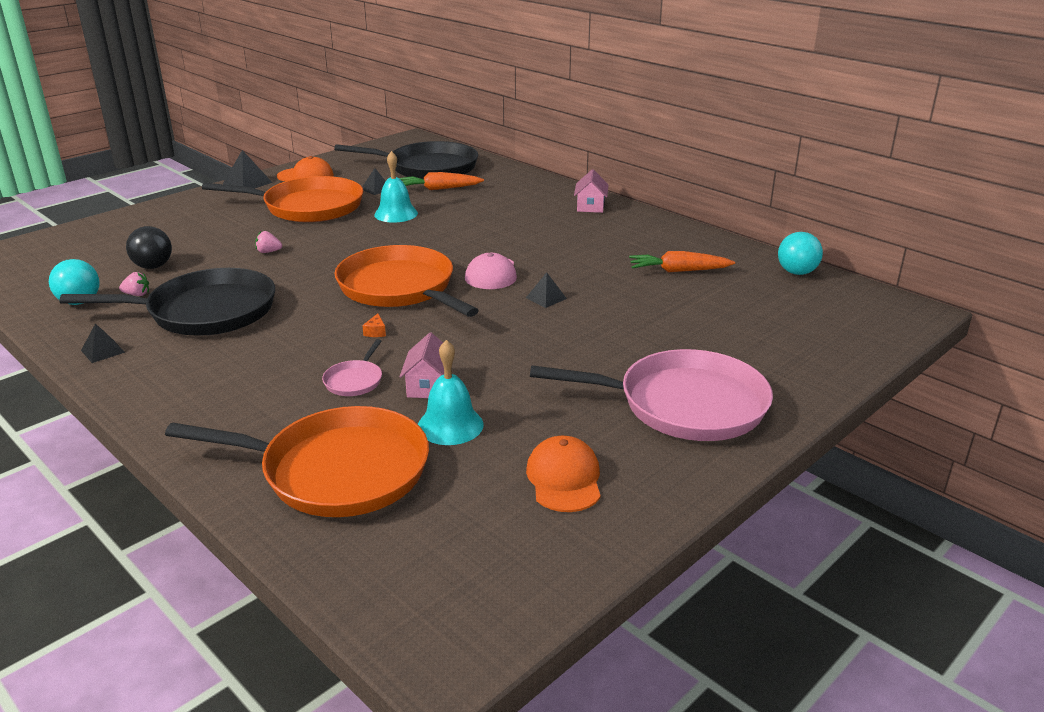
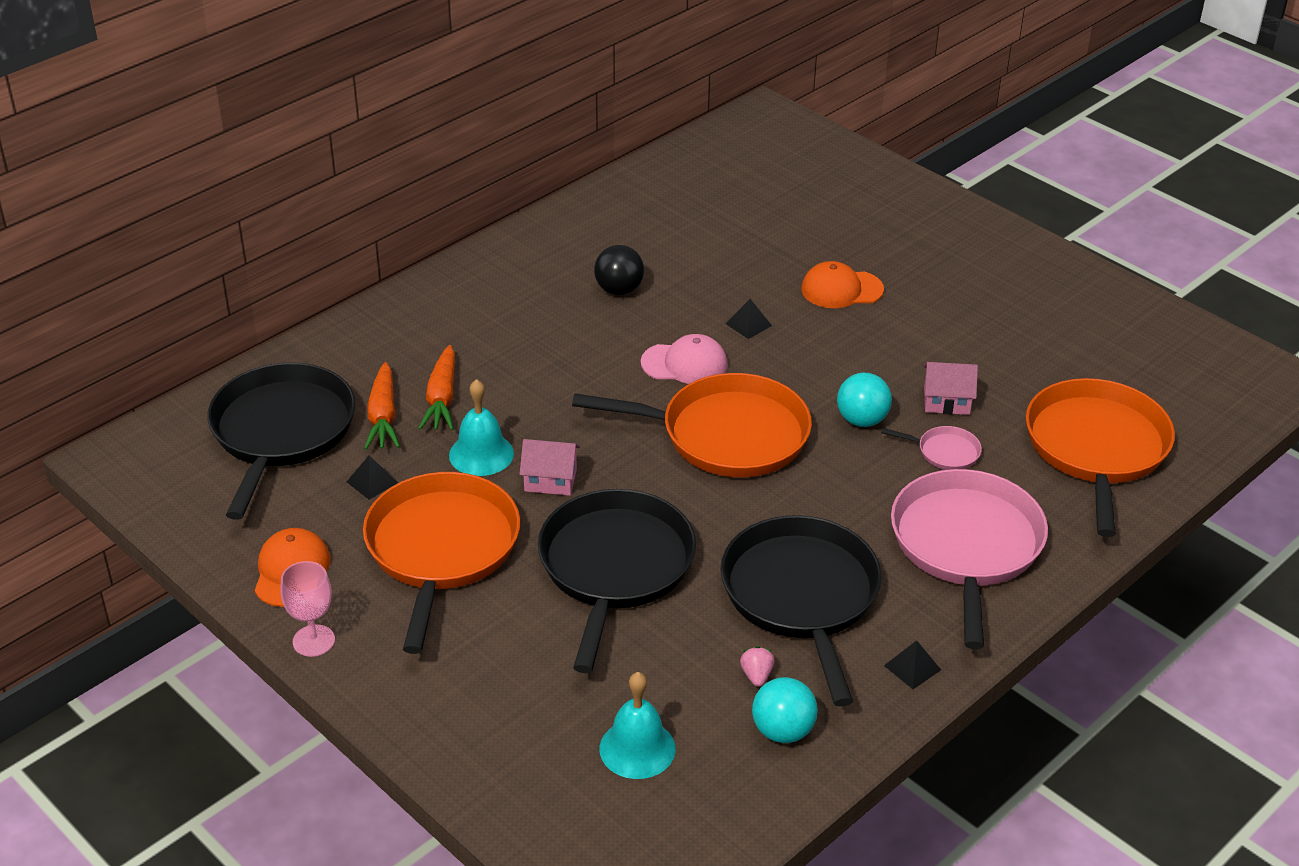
camera: 90 degrees left, 10 degrees up
(153, 266) = (664, 681): black ball -> black ball (619, 290)
(247, 183) = (313, 641): black pyramid -> pink goblet
(268, 252) = (615, 567): pink strawberry -> black pan
(376, 332) = (840, 445): orange cheese -> none
(399, 288) = (727, 435): orange pan -> orange pan turned 135 degrees counterclockwise
(450, 425) = (1011, 386): turquoise bell -> turquoise bell (637, 748)
(564, 479) = (1074, 323): orange cap -> orange cap (841, 289)
(590, 206) = (474, 281): pink house -> pink house (550, 480)
(678, 271) = (677, 232): orange carrot -> orange carrot (442, 398)
(684, 404) = (951, 255): pink pan -> pink pan (966, 545)
(796, 272) = (680, 160): turquoise ball -> turquoise ball (862, 420)

